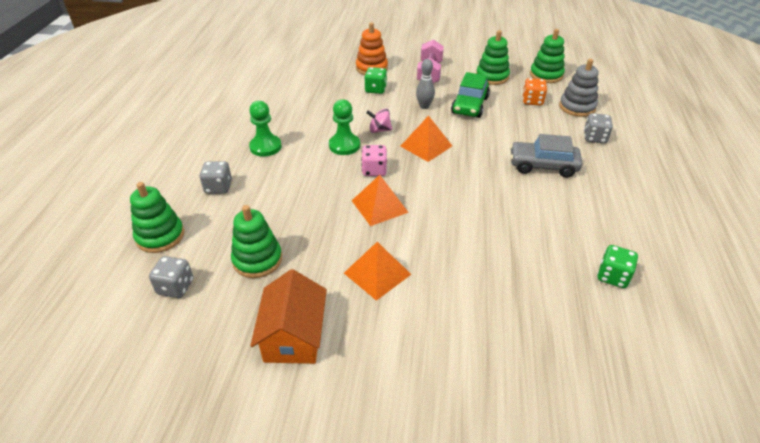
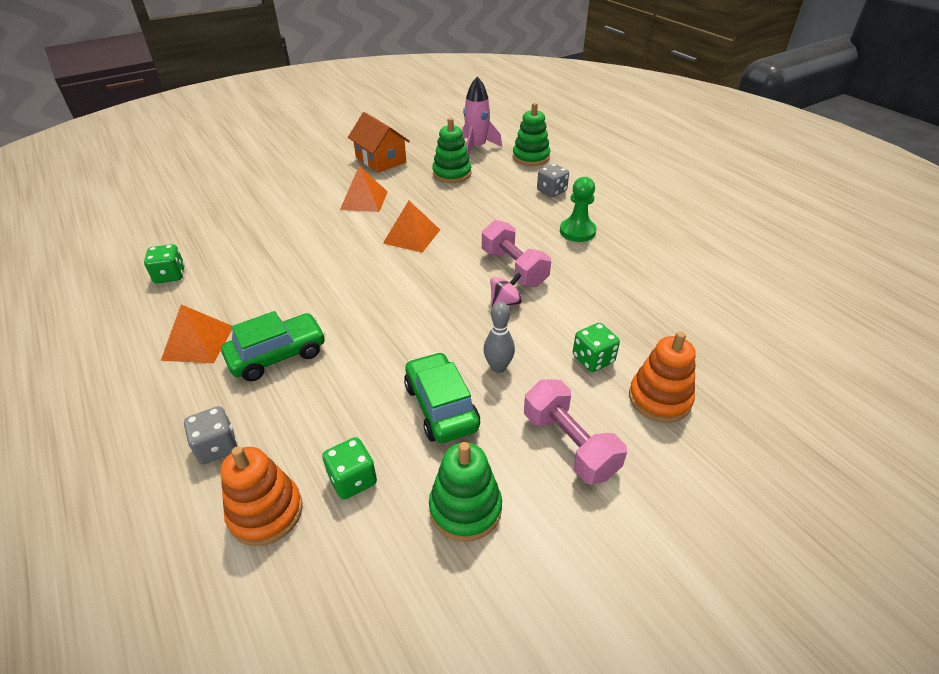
camera: 140 degrees right, 0 degrees up
(175, 287) = (477, 147): grey dice -> pink rocket
(344, 145) = (514, 268): green pawn -> pink dumbbell
(374, 170) = (453, 260): pink dice -> none
(426, 146) = (433, 311): orange pyramid -> orange pyramid (198, 343)
(532, 101) = (353, 480): orange dice -> green dice
(543, 166) = (277, 355): grey car -> green car
(546, 75) = (368, 593): green stacking toy -> none
(577, 107) = (266, 512): grey stacking toy -> orange stacking toy

